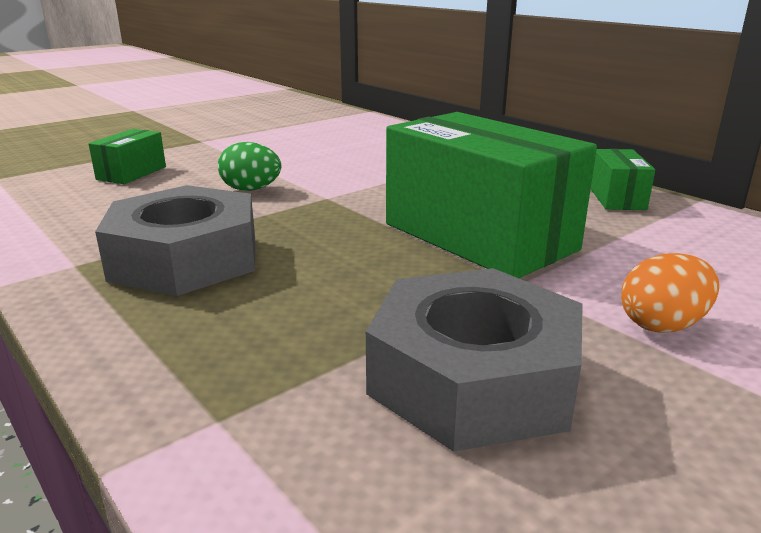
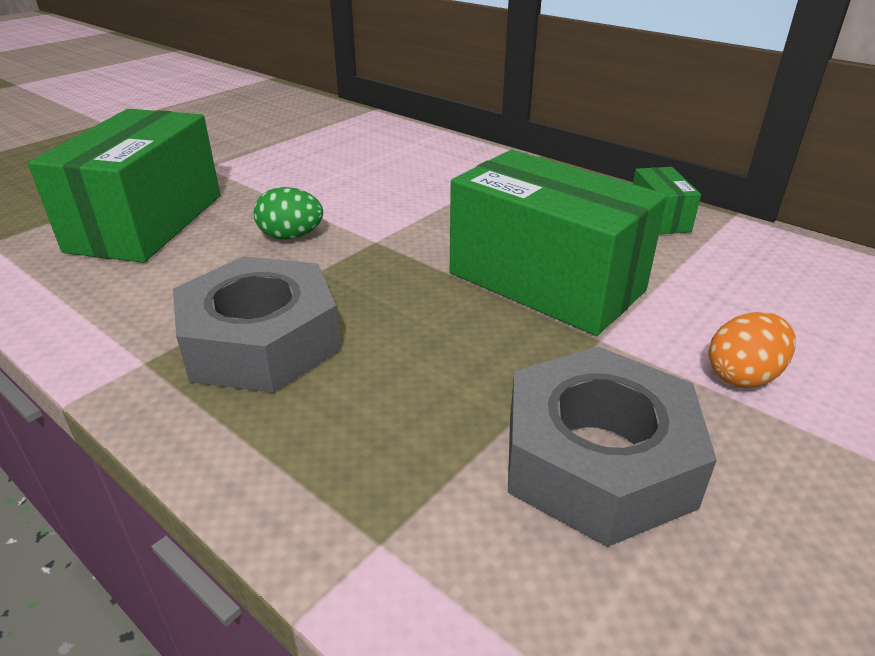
camera: 10 degrees left, 10 degrees up
(132, 173) = (147, 222): green box -> green box, size x2.19

